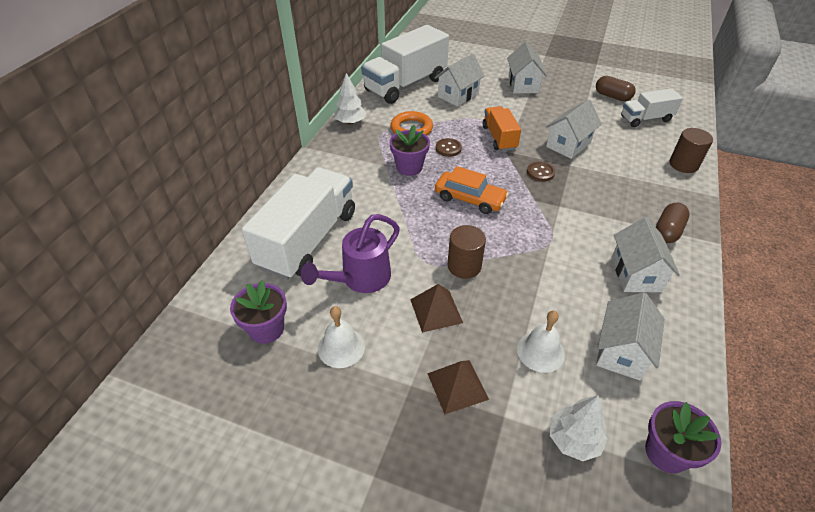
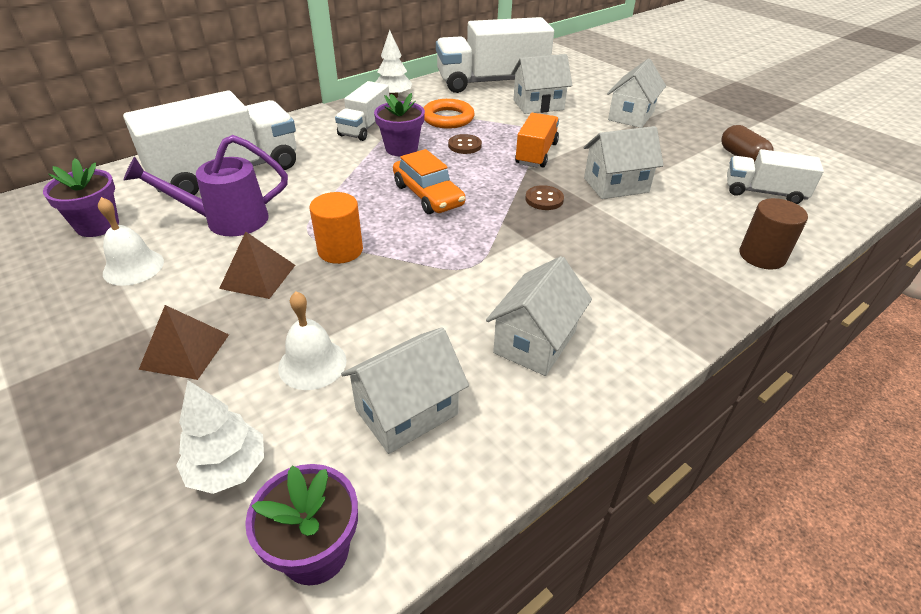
camera: 30 degrees right, 5 degrees down
(362, 158) = (365, 127): none -> white truck
(464, 266) = (340, 250): brown cylinder -> orange cylinder
(667, 231) = (642, 316): brown capsule -> none

